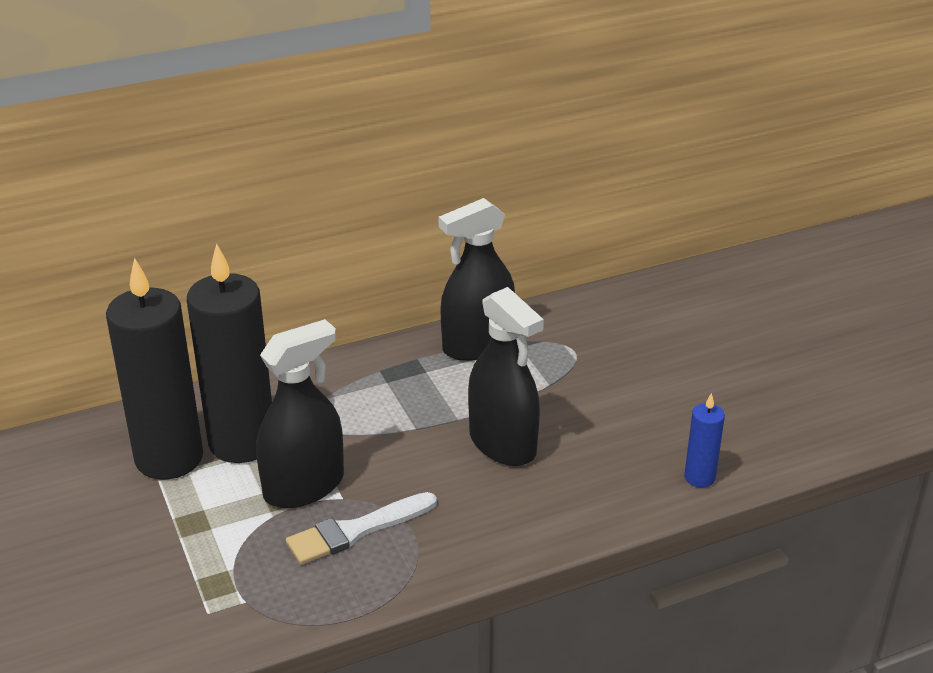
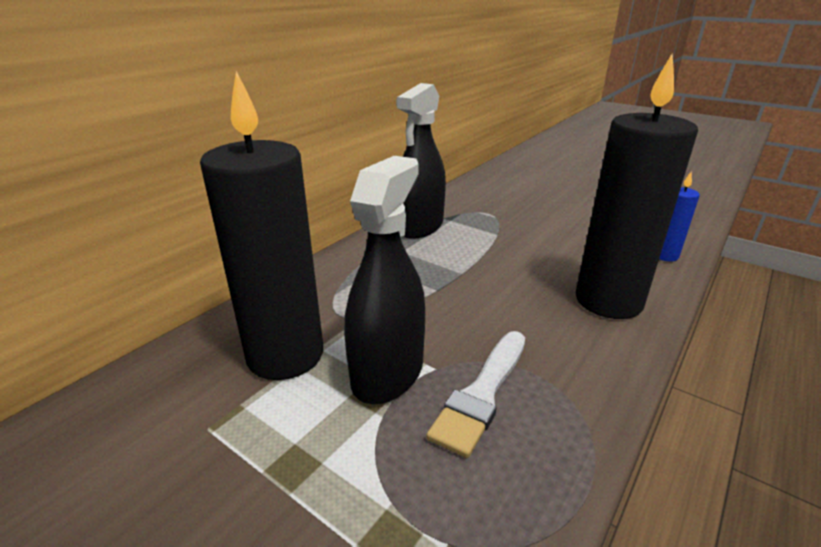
camera: 30 degrees left, 5 degrees down
(169, 458) = (209, 401): black candle -> black candle (608, 301)
(502, 443) = (515, 278): black spray bottle -> none

